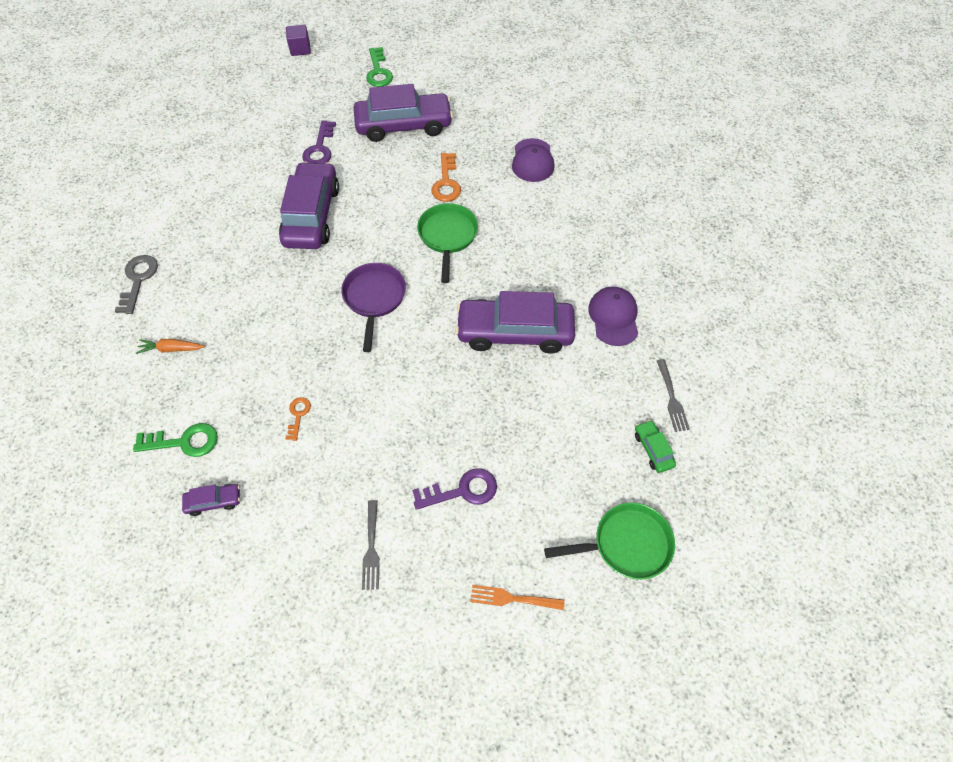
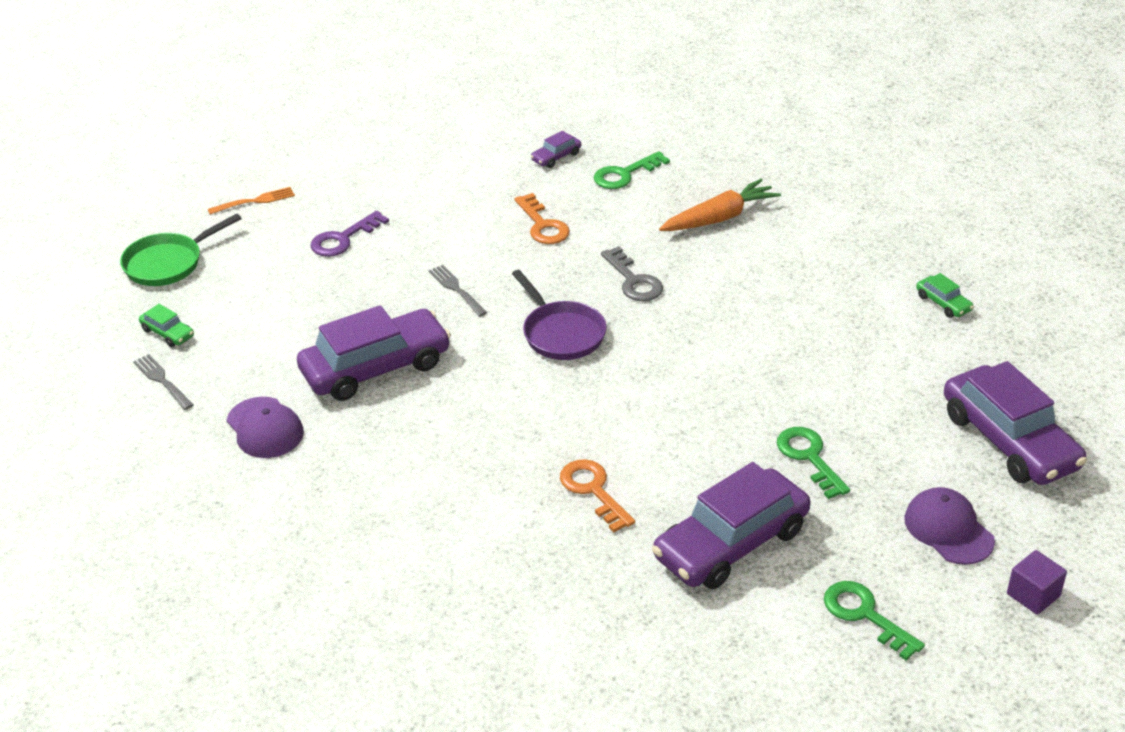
camera: 150 degrees right, 20 degrees down
(133, 203) = (943, 303): none -> green car
(138, 280) = (829, 248): grey key -> grey key (633, 280)
(171, 349) = (719, 218): orange carrot -> orange carrot, size x1.78
(298, 415) = (542, 225): orange key -> orange key, size x1.68
(312, 215) = (723, 379): purple car -> purple car (1009, 441)
(320, 148) = (809, 458): purple key -> green key
(371, 547) = (397, 183): grey fork -> grey fork (457, 289)
(447, 236) = (533, 427): green pan -> none
(532, 161) = (494, 577): purple cap -> purple cap (948, 529)

